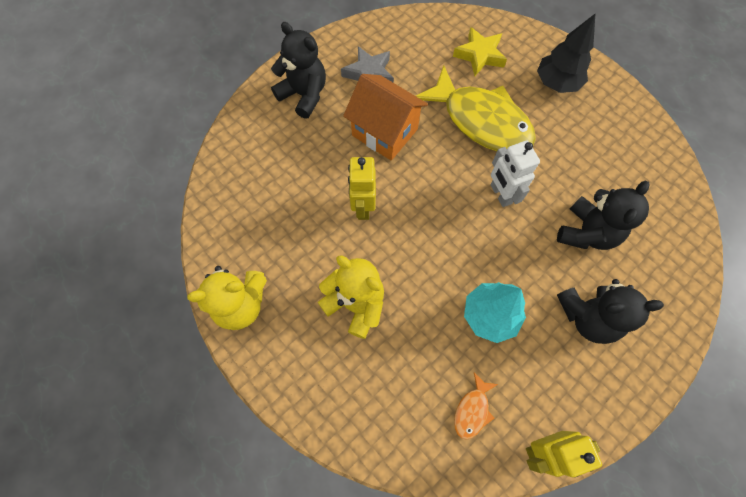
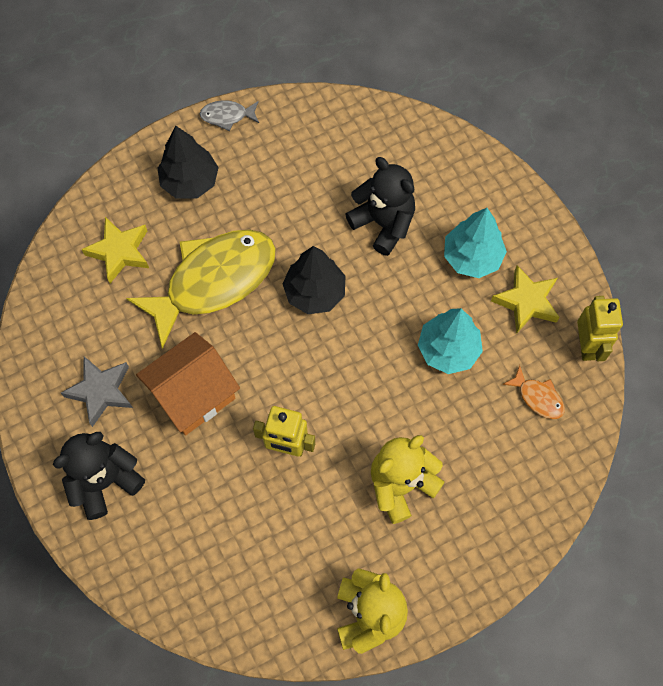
camera: 75 degrees left, 0 degrees up
(500, 194) = (314, 292): white robot -> black tree
(564, 378) = (526, 302): none -> yellow star
(587, 316) = (472, 257): black teddy bear -> turquoise tree
(625, 92) = (227, 116): none -> grey fish

